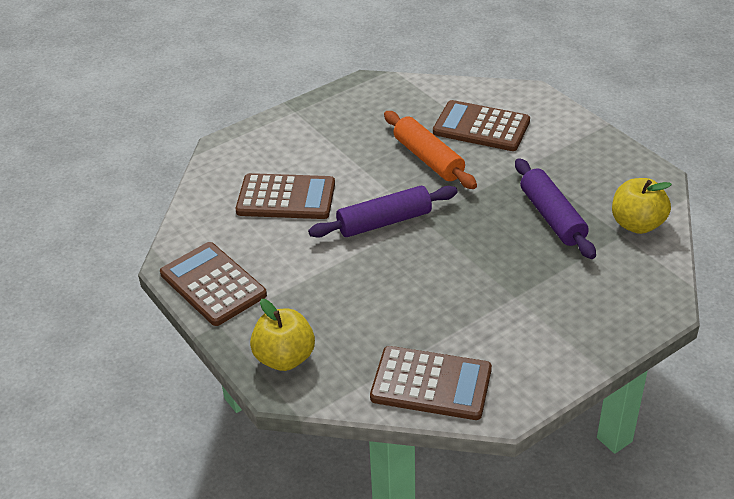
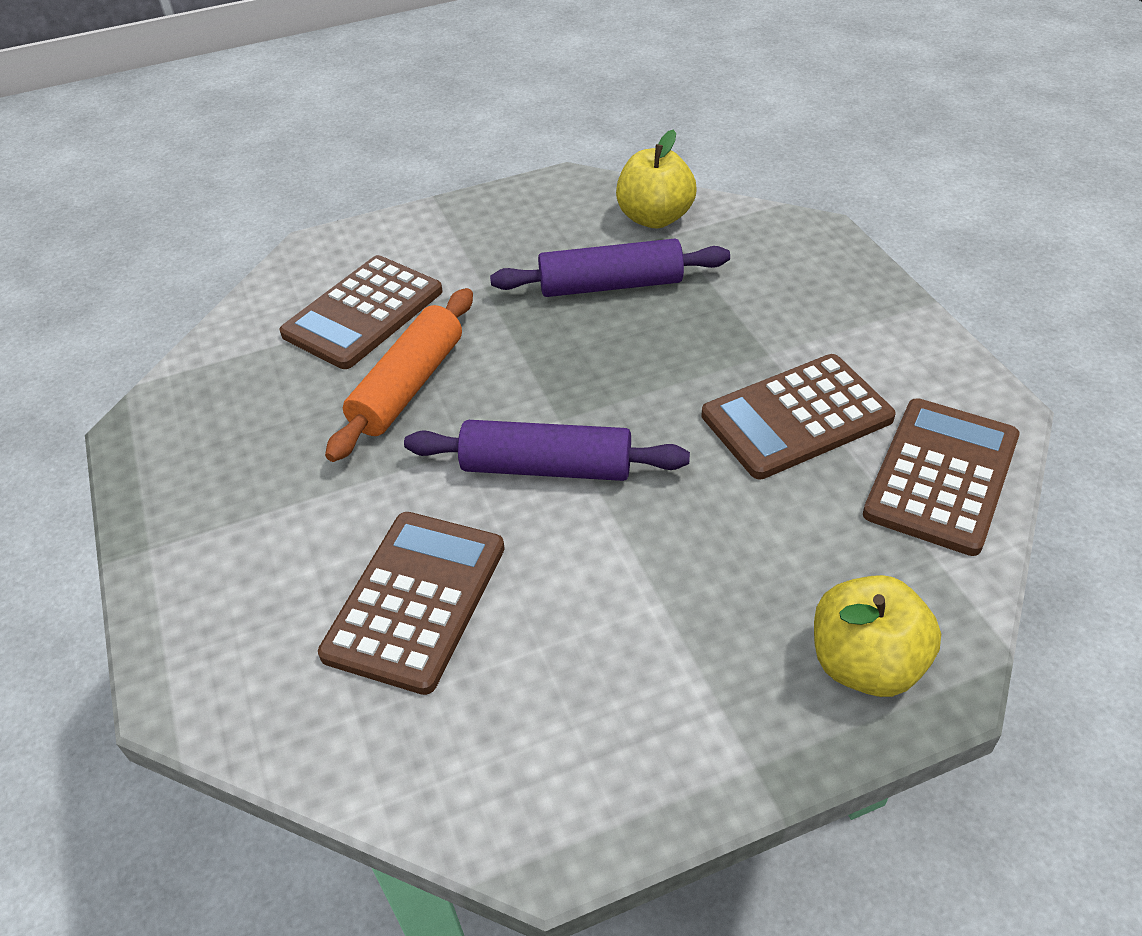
camera: 75 degrees left, 5 degrees up
(213, 284) = (634, 764): brown calculator -> brown calculator (796, 417)
(384, 222) = (546, 468): purple rolling pin -> purple rolling pin turned 75 degrees counterclockwise
(428, 159) = (409, 386): orange rolling pin -> orange rolling pin turned 45 degrees counterclockwise

